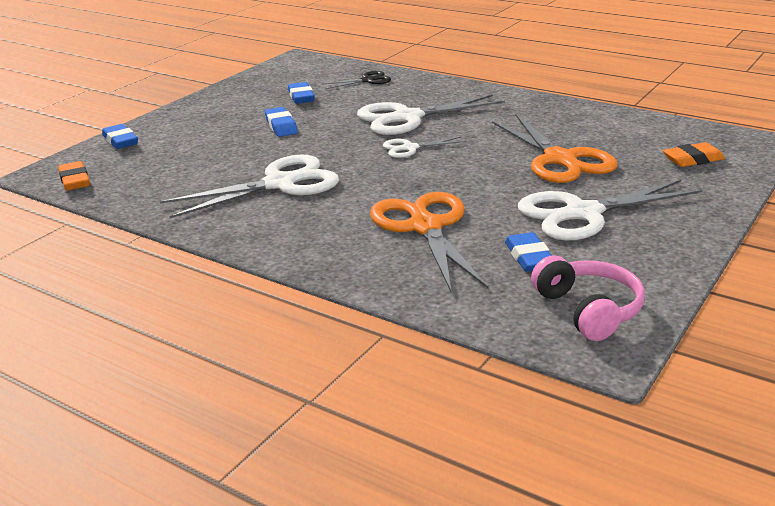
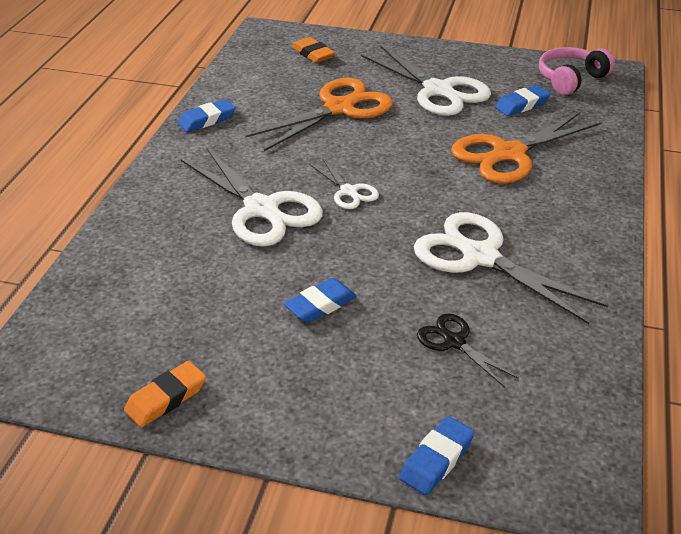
camera: 110 degrees left, 10 degrees up
(75, 180) = (580, 445): orange eraser -> orange eraser (166, 398)
(301, 97) = (207, 317): blue eraser -> blue eraser (207, 120)
(367, 80) = (127, 270): black scissors -> black scissors (454, 342)

